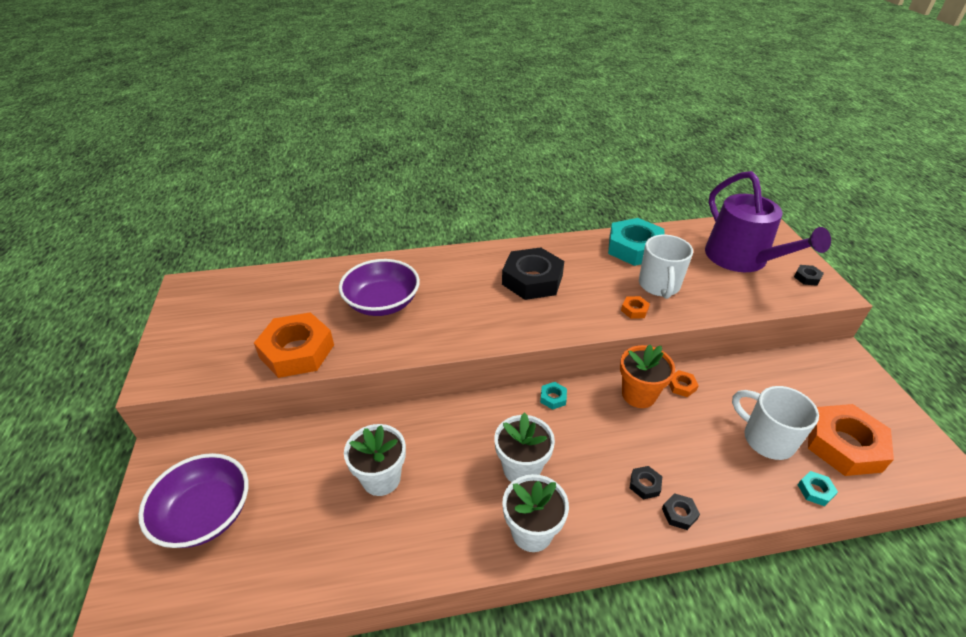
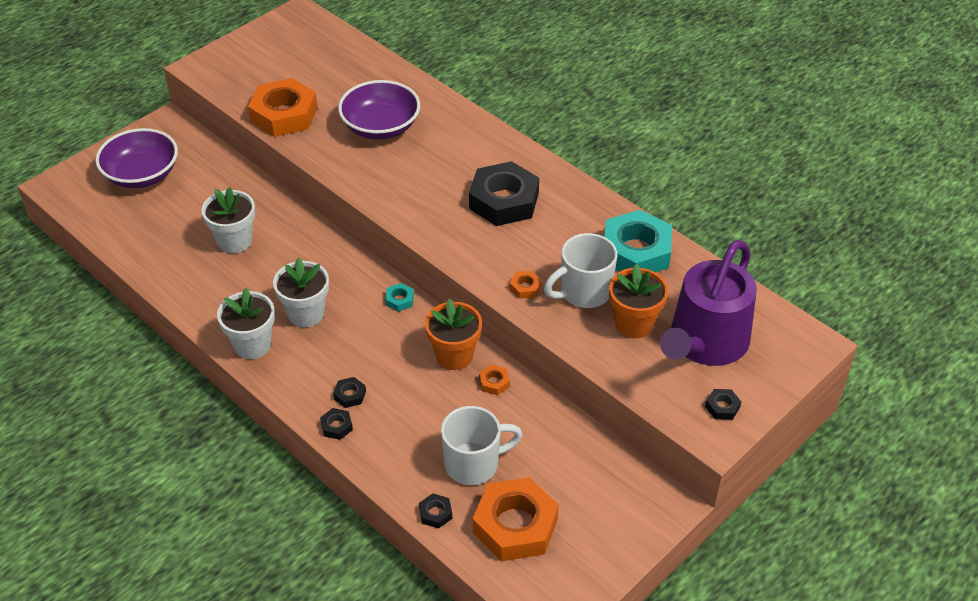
camera: 55 degrees right, 5 degrees up
(706, 278) = (634, 324): none -> orange flower pot
(766, 439) = (474, 464): white mug -> white mug turned 60 degrees clockwise
(815, 490) = (435, 513): turquoise nut -> black nut

